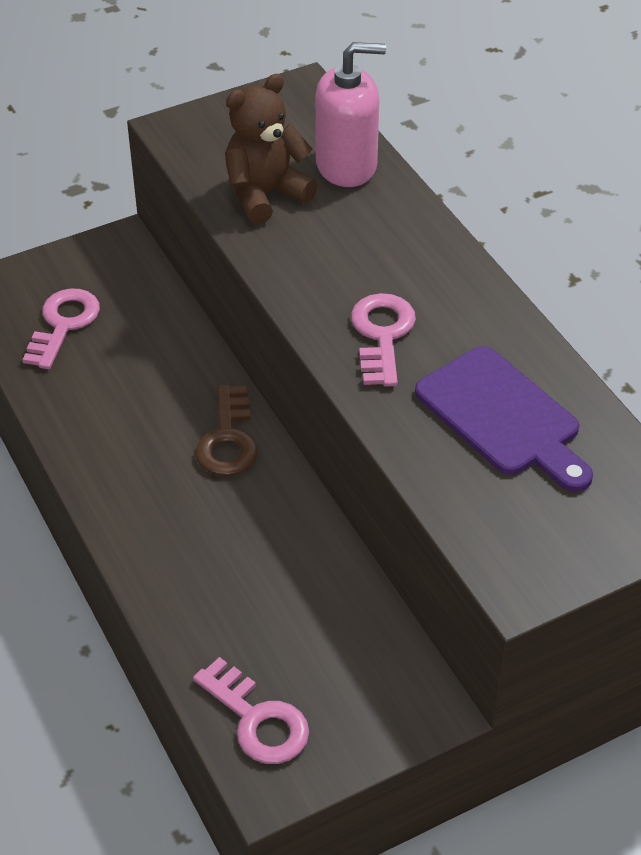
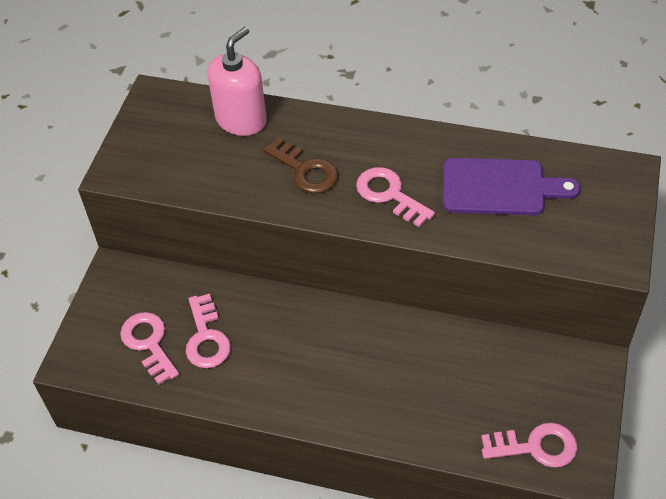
camera: 45 degrees left, 5 degrees up
(113, 360) = (206, 338): none -> pink key
(228, 439) = (327, 325): brown key -> brown key (305, 170)
(265, 194) = (222, 169): brown teddy bear -> none

